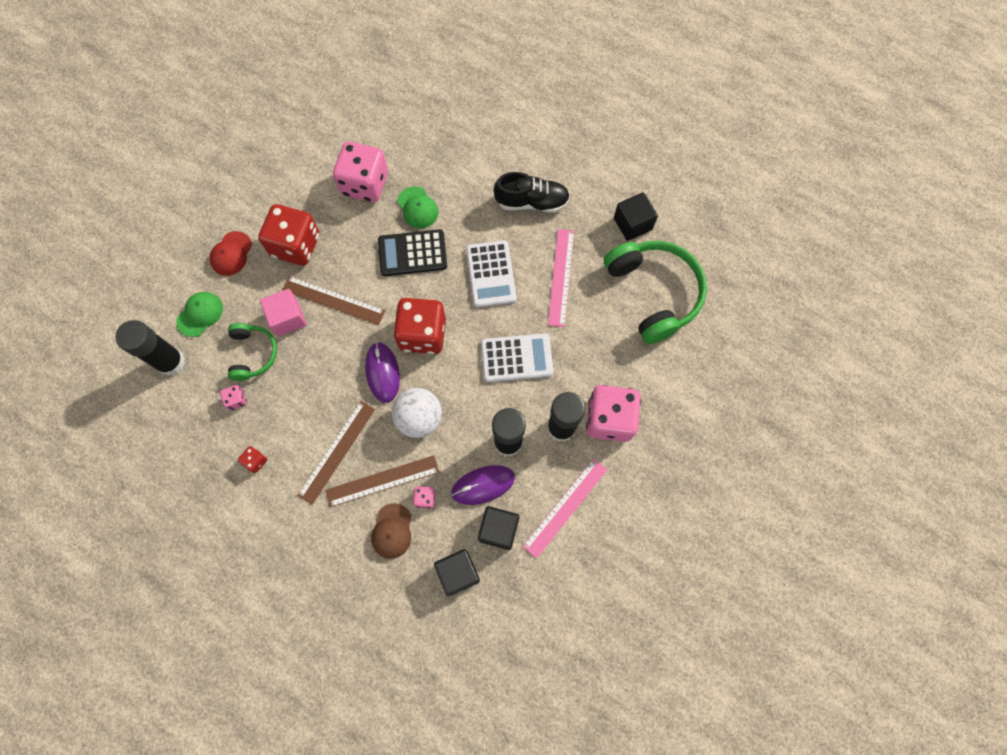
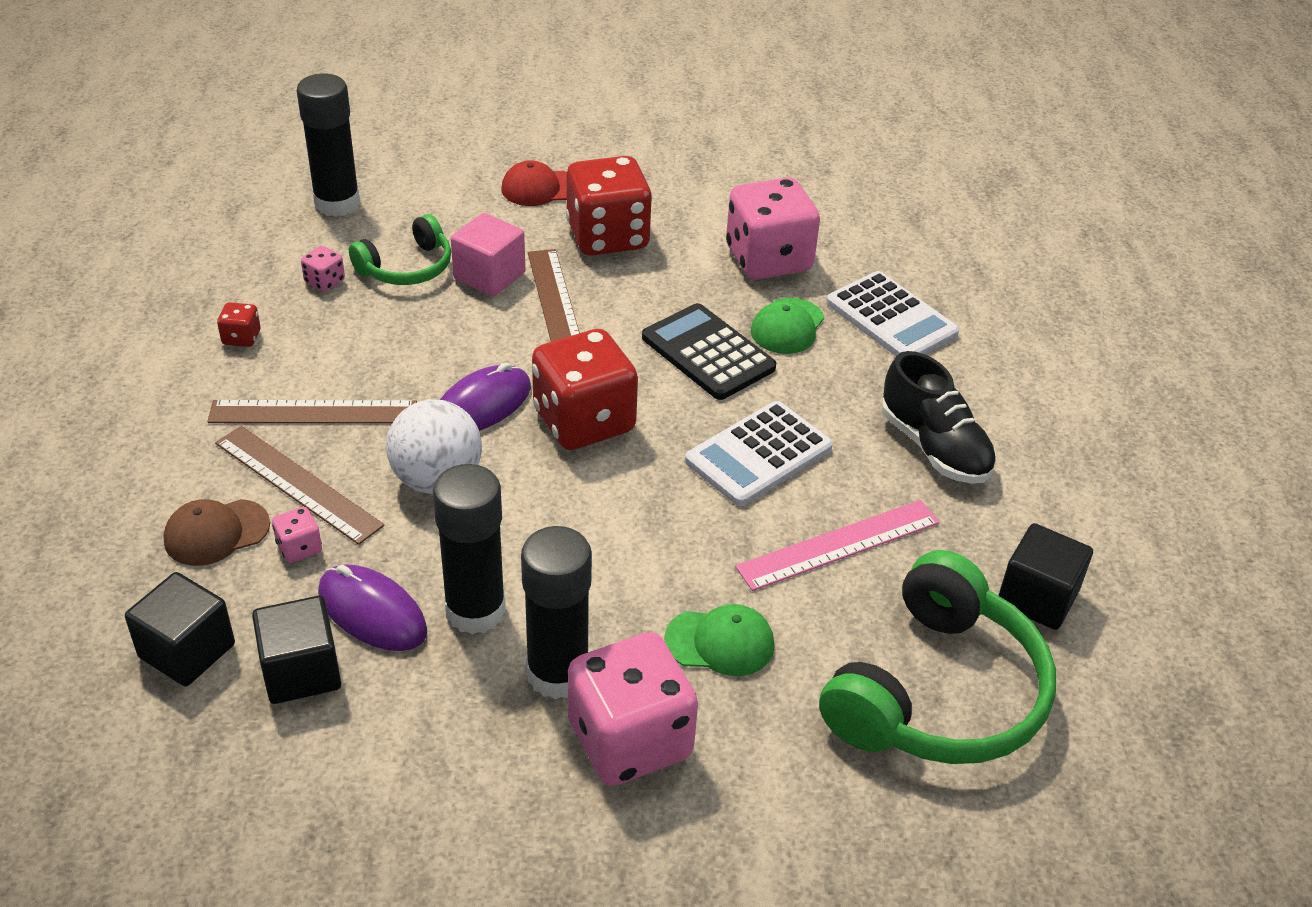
camera: 55 degrees right, 30 degrees down
(200, 314) = (427, 199): green cap -> green cap (720, 642)
(516, 358) = (639, 553): white calculator -> white calculator (891, 318)
(565, 507) = (405, 752): pink ruler -> none

